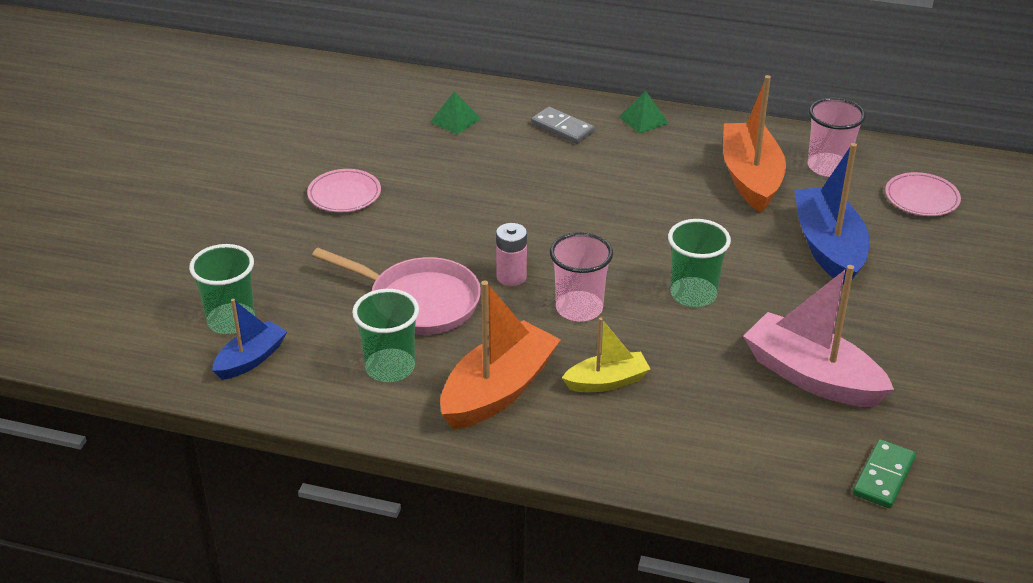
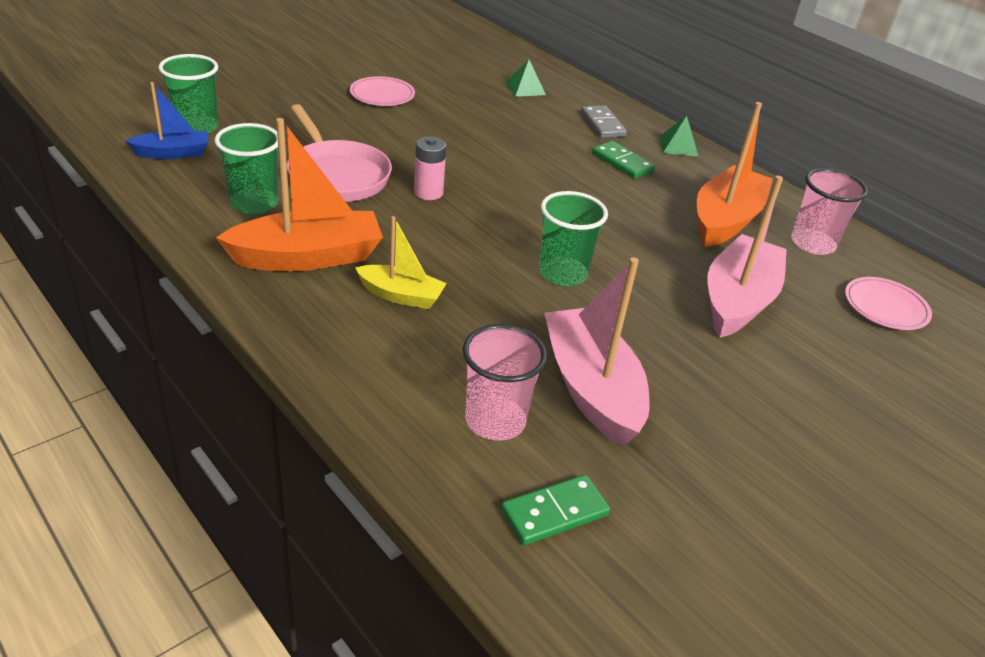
camera: 30 degrees right, 0 degrees up
(579, 308) = (451, 237): pink cup -> pink cup (495, 421)
(620, 161) = (622, 162): none -> green domino
(828, 248) = (738, 300): blue boat -> pink boat

